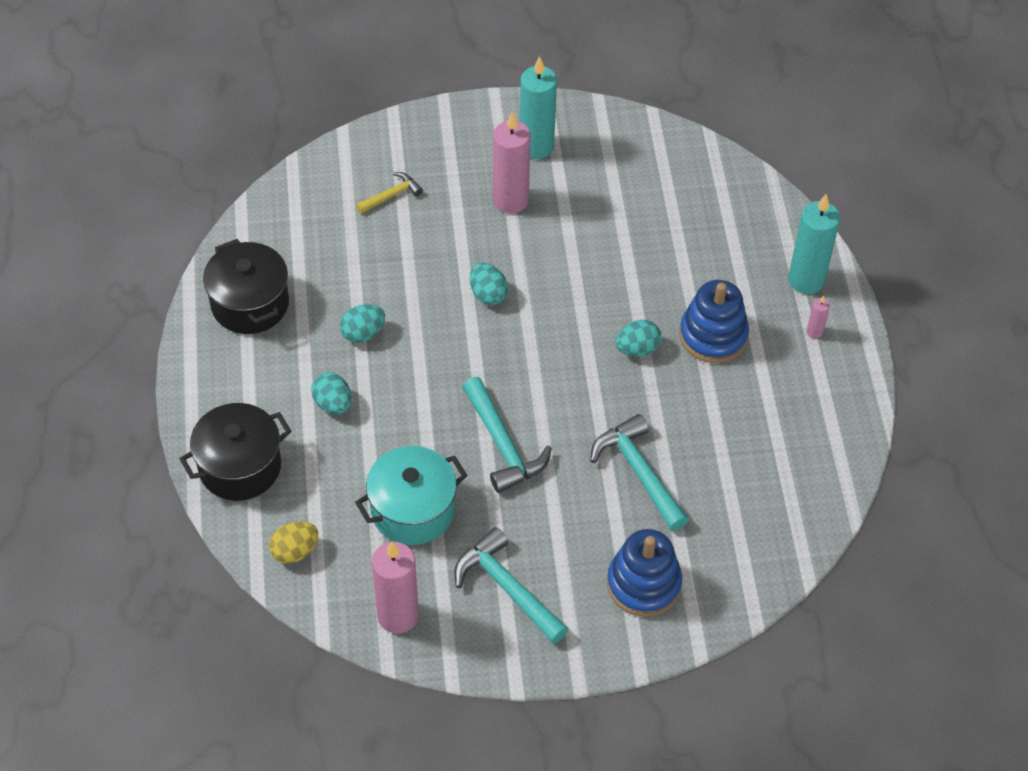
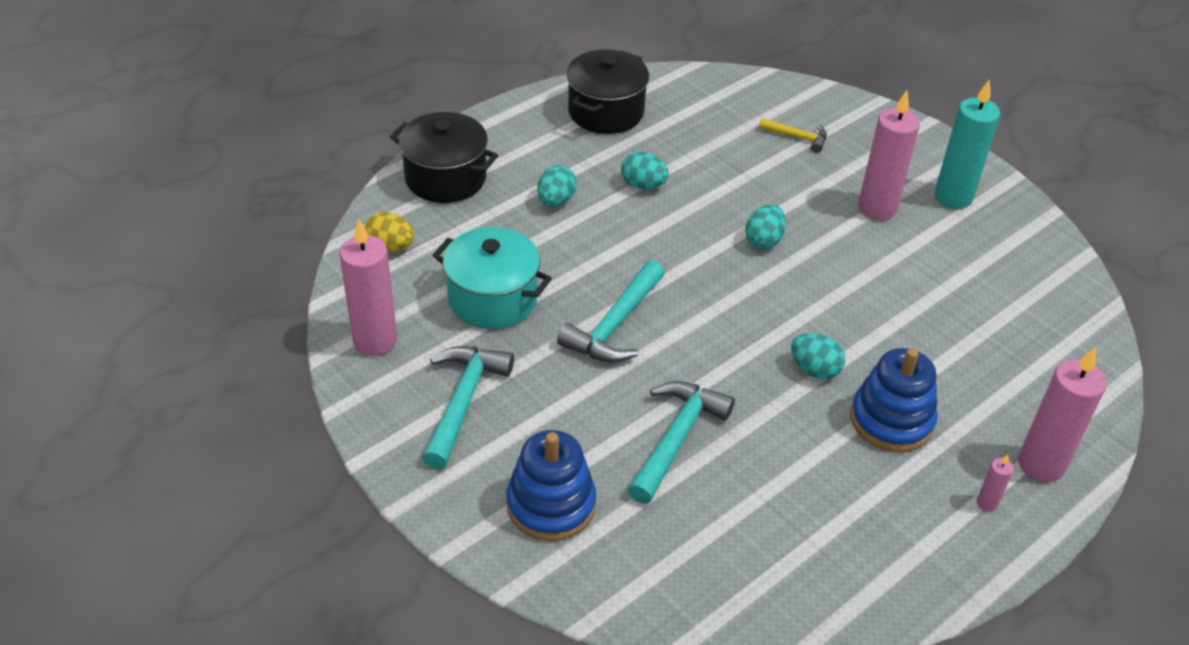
camera: 55 degrees right, 10 degrees down
(806, 280) = (1041, 464): turquoise candle -> pink candle

